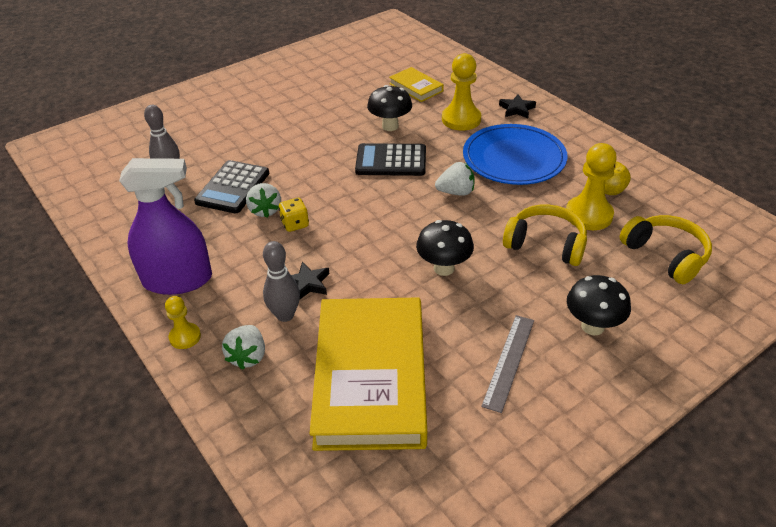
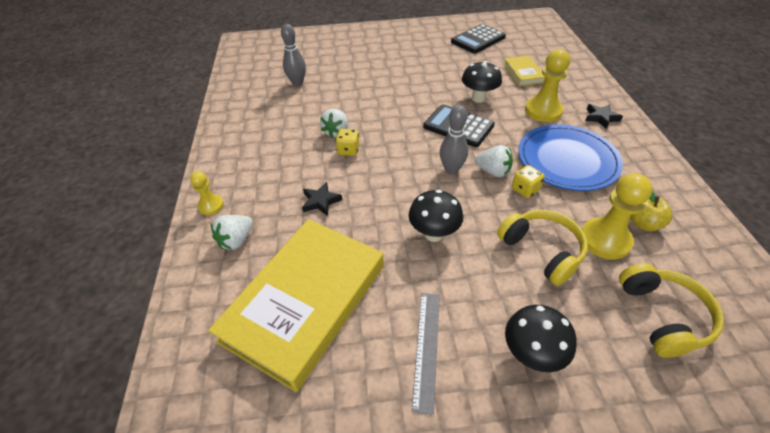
camera: 30 degrees right, 5 degrees up
(178, 280) = (240, 161): purple spray bottle -> none
(233, 187) = (328, 107): black calculator -> black calculator (478, 39)
(285, 315) = (286, 219): grey bowling pin -> grey bowling pin (451, 169)
(496, 198) = (525, 190): none -> yellow dice
(509, 361) = (427, 348): grey ruler -> grey ruler turned 45 degrees counterclockwise

